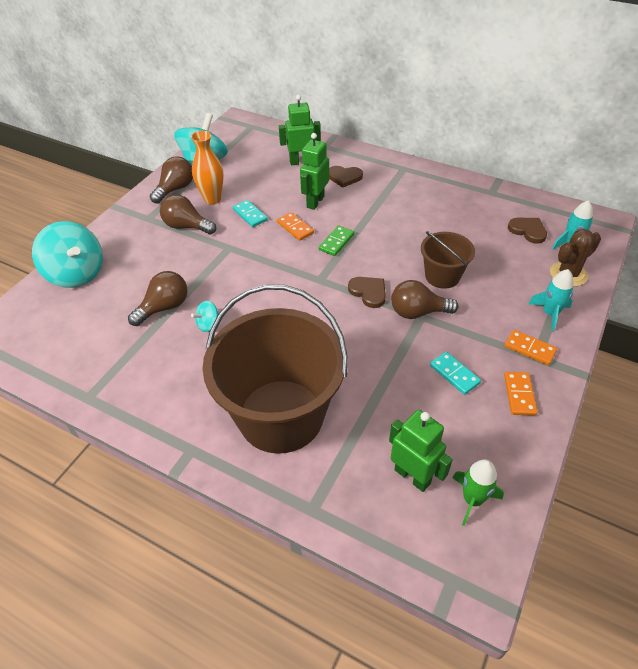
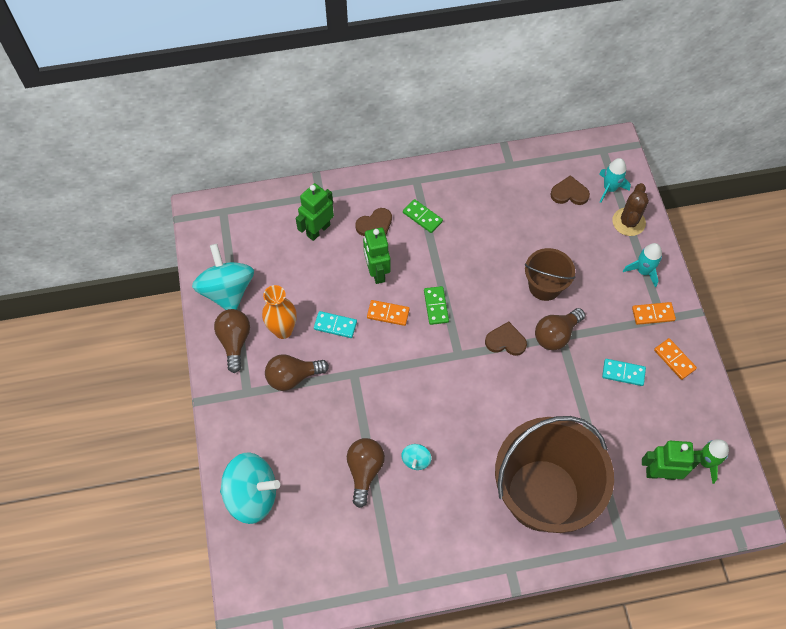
camera: 40 degrees left, 15 degrees up
(385, 189) = (422, 217): none -> green domino

